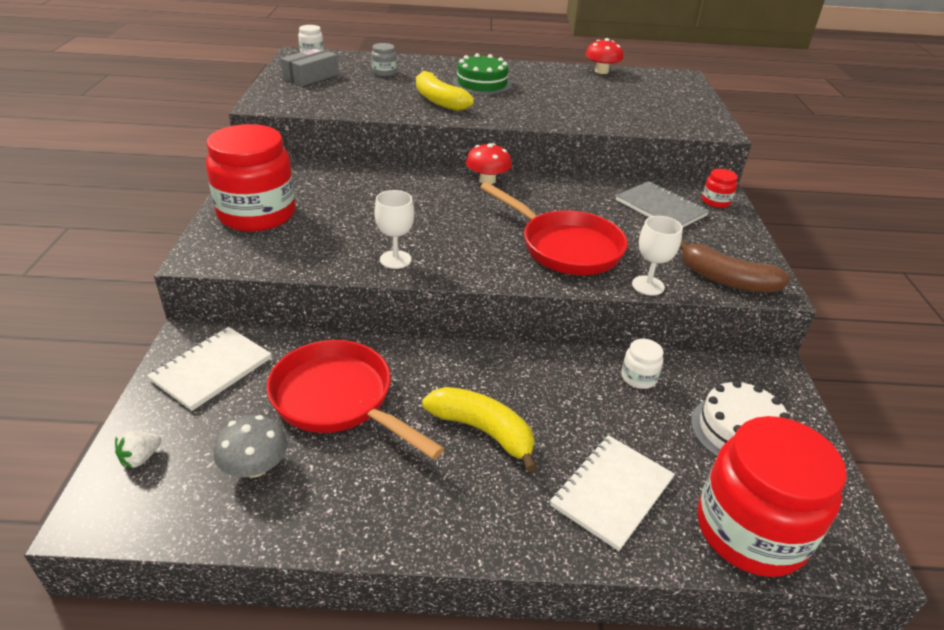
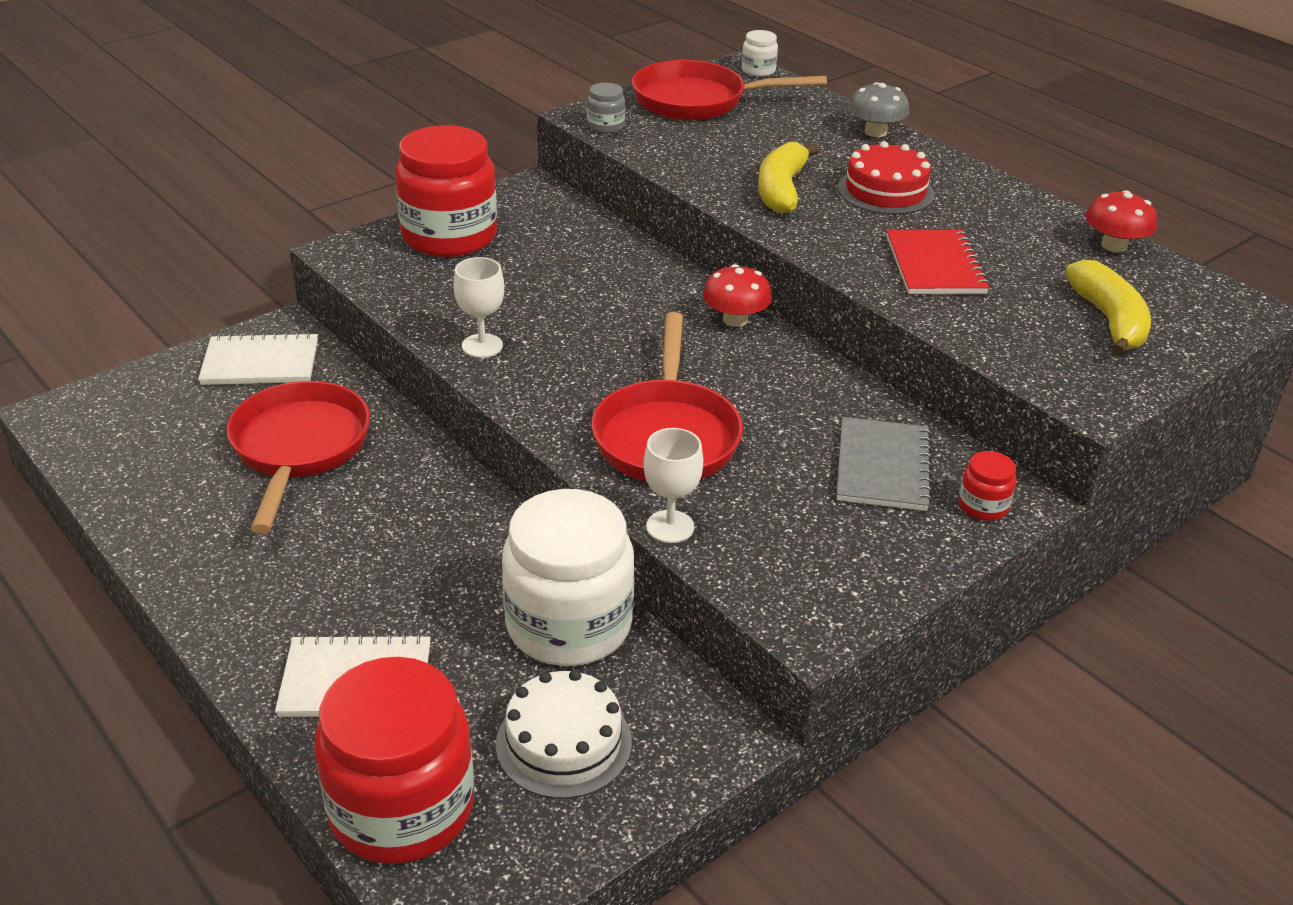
camera: 50 degrees right, 0 degrees up
(141, 458) = (126, 396): white strawberry -> none
(255, 467) = (172, 454): grey mushroom -> grey mushroom (875, 132)
(311, 76) = (698, 101): grey box -> red pan
(384, 72) = (791, 128): grey jar -> grey jar (605, 126)
(482, 84) = (885, 191): green cake -> red cake
(483, 431) = (353, 554): yellow banana -> yellow banana (1109, 321)
(564, 105) = (935, 265): none -> red notebook
(638, 377) = (569, 625): white jar -> white jar, size x2.43
(726, 280) = (775, 584): brown banana -> none

